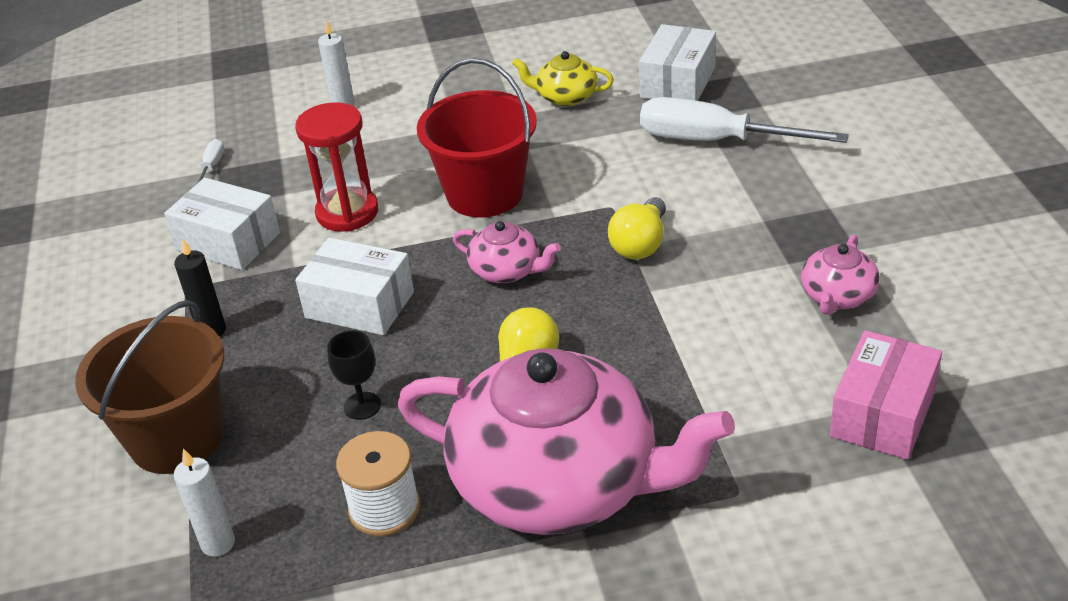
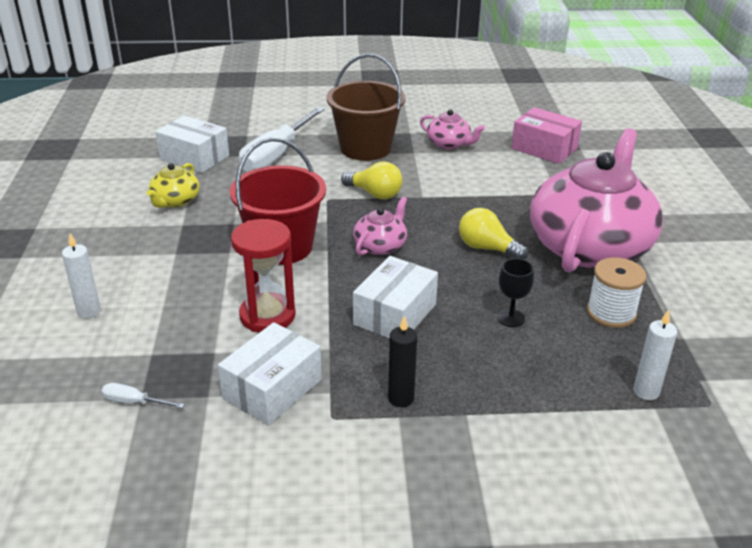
camera: 85 degrees left, 5 degrees down
(177, 438) = (534, 417): brown bucket -> brown bucket (365, 148)

